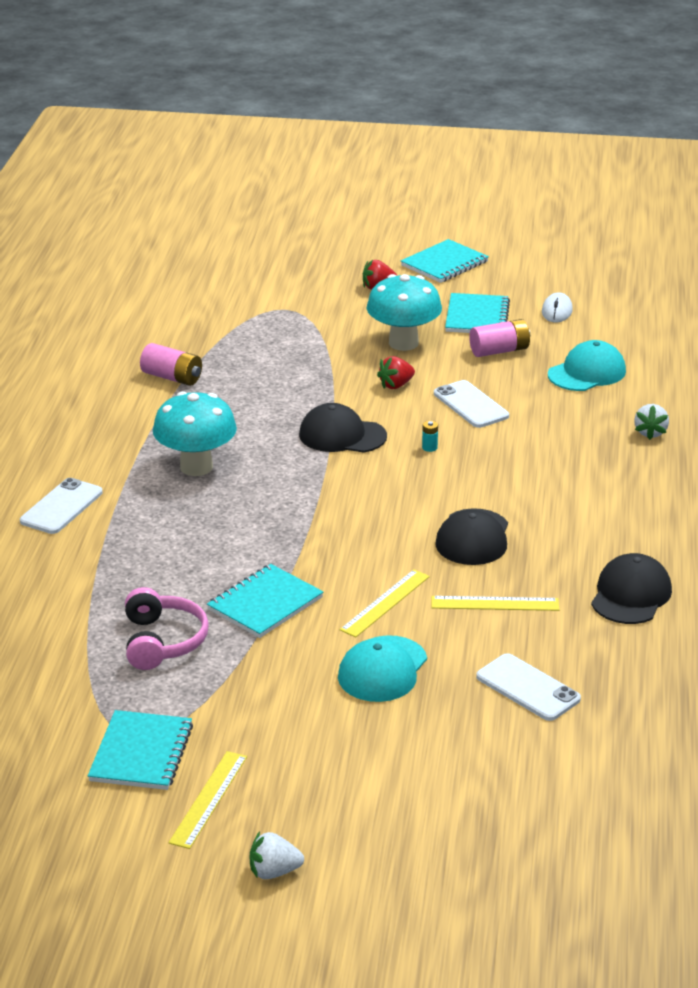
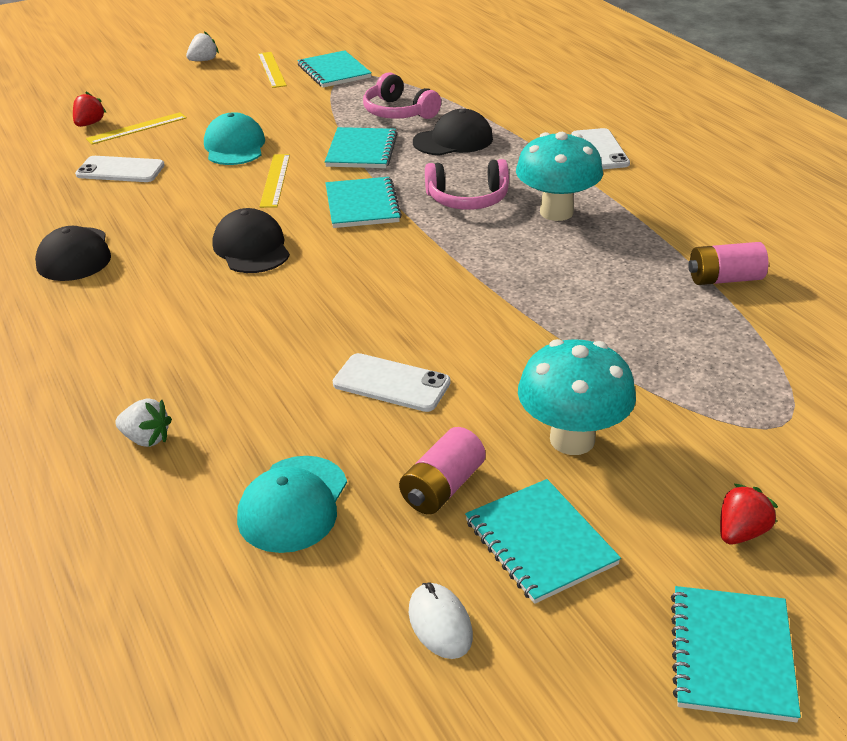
camera: 145 degrees right, 5 degrees up
(245, 508) = (468, 199): none -> pink headphones
(338, 540) = (362, 205): none -> turquoise notebook
(342, 435) = (478, 290): black cap -> black cap (453, 140)
(396, 385) = (502, 372): red strawberry -> red strawberry (89, 124)
(429, 447) = (379, 313): turquoise battery -> none
(495, 603) = (188, 209): yellow ruler -> yellow ruler (137, 128)
(650, 432) = (146, 439): white strawberry -> white strawberry turned 135 degrees clockwise

